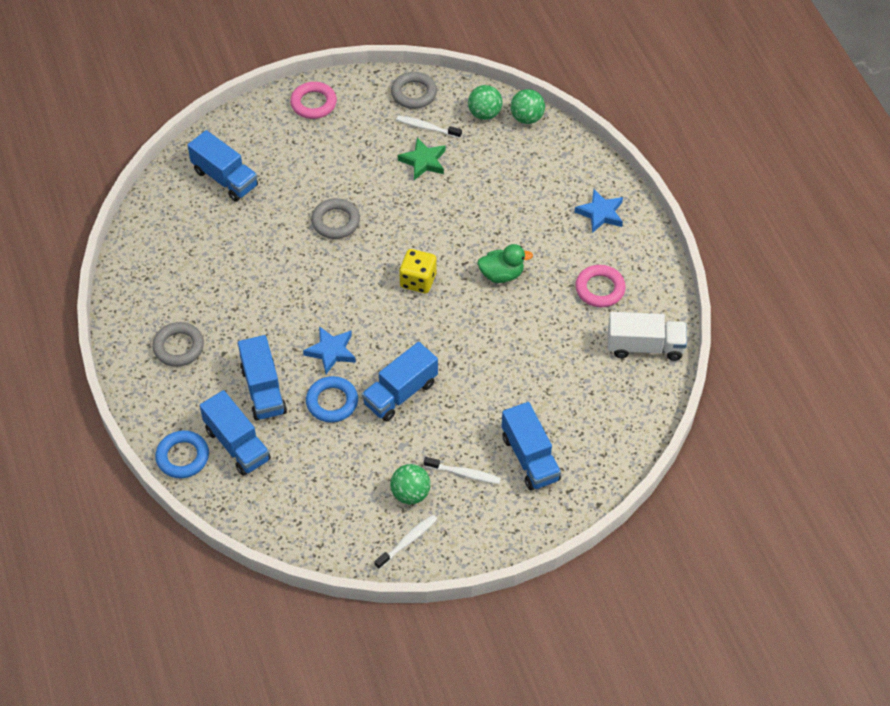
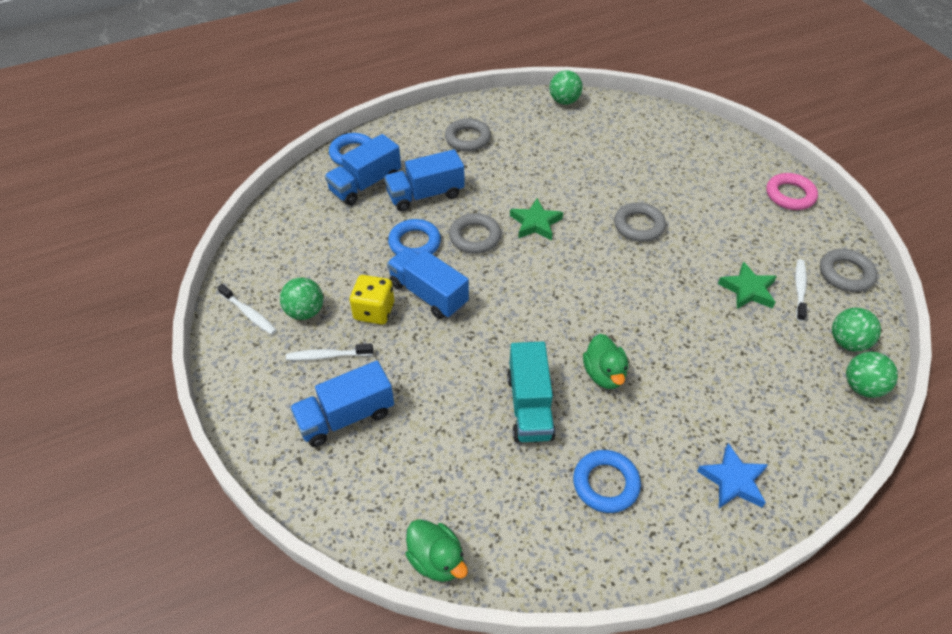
camera: 85 degrees right, 5 degrees down
(132, 253) = (564, 101): none -> green ball
(225, 178) = (667, 145): blue truck -> none
(320, 301) = (535, 223): none -> green star
(331, 351) = (475, 237): blue star -> grey ring
(418, 280) = (578, 297): yellow dice -> yellow dice (374, 311)
(464, 473) = (327, 356): white toothbrush -> white toothbrush turned 75 degrees clockwise
(529, 328) = (530, 406): none -> turquoise truck
(600, 289) = (605, 484): pink ring -> blue ring
(645, 346) = (520, 544): white truck -> none
(655, 398) = (436, 560): none -> green duck

